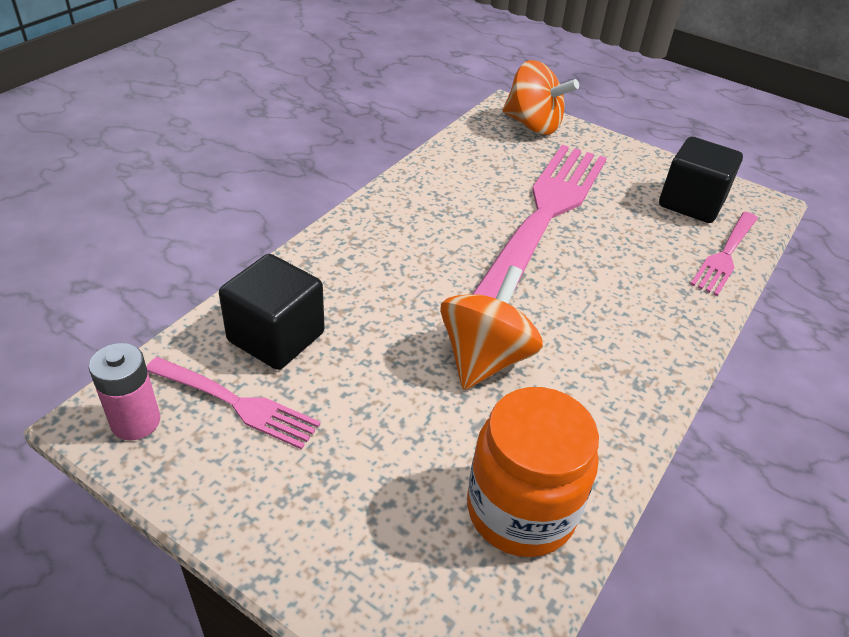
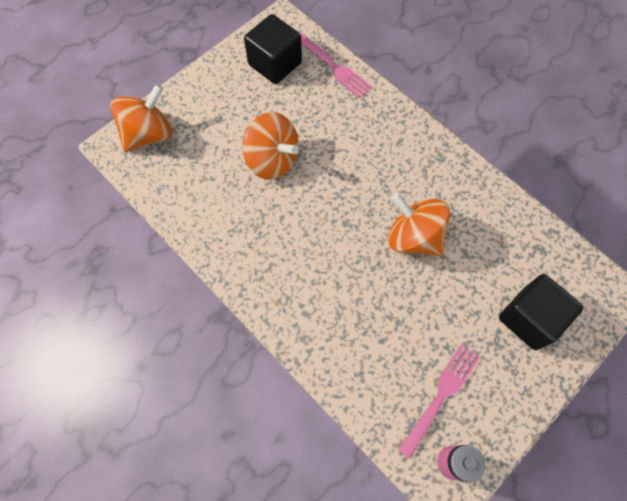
camera: 75 degrees left, 25 degrees up
(276, 337) = (382, 366): black cube -> black cube (529, 318)
(520, 510) = (524, 246): orange jar -> none
(546, 214) = (272, 160): pink fork -> orange spinning top

